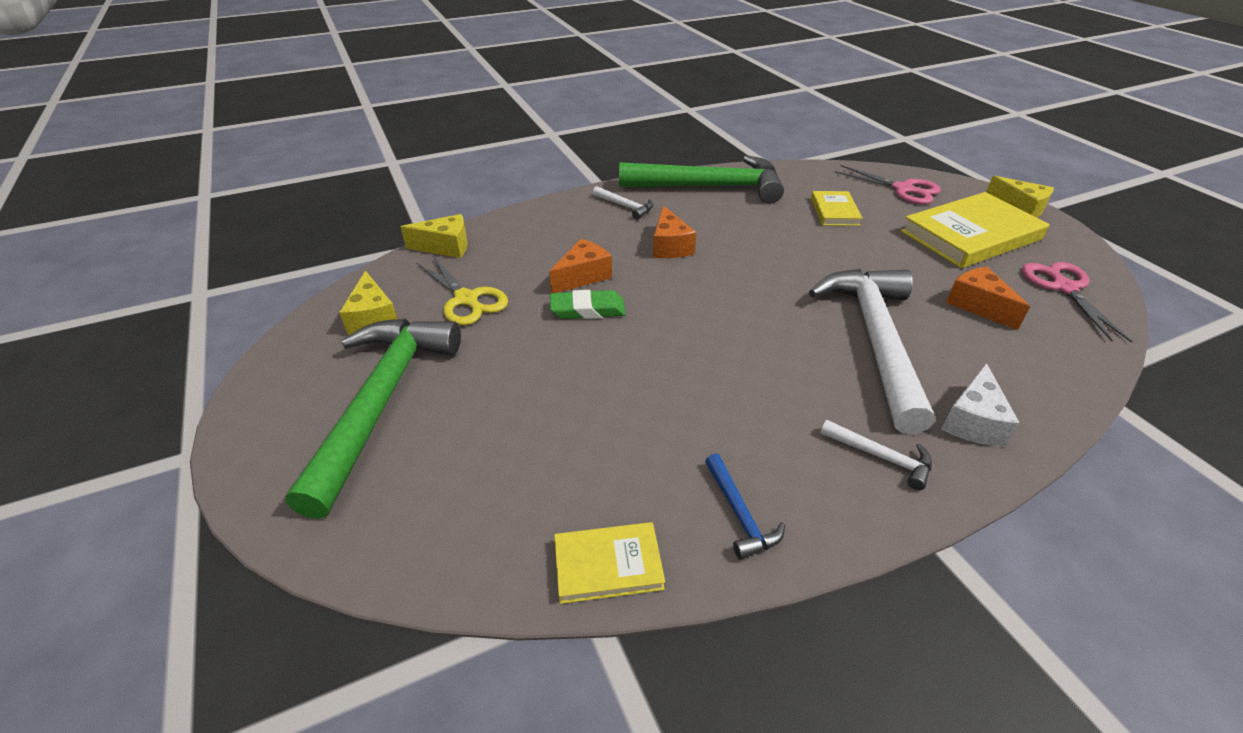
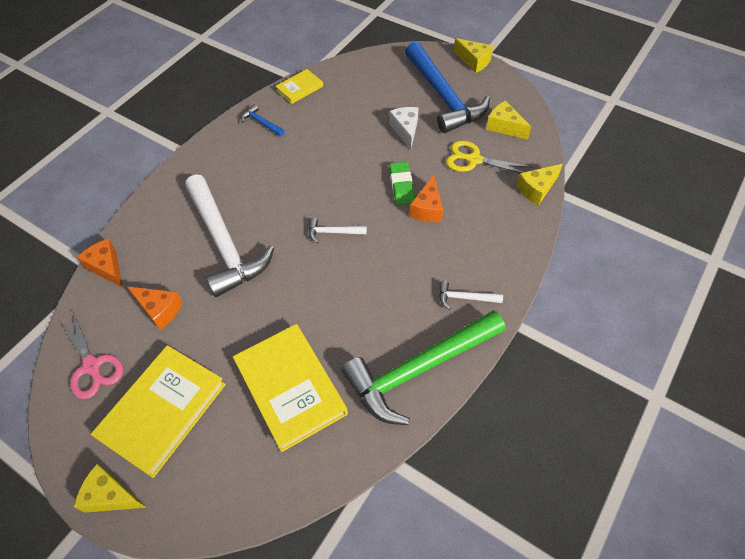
camera: 150 degrees right, 15 degrees up
(241, 442) = (474, 61): none -> yellow cheese
(381, 402) = (443, 96): green hammer -> blue hammer
(587, 310) = (401, 185): green eraser -> green eraser turned 60 degrees counterclockwise
(669, 246) = (396, 266): orange cheese -> orange cheese (107, 267)
(834, 211) = (290, 388): yellow book -> yellow book, size x1.94
(881, 457) = (209, 171): white hammer -> white hammer (333, 232)
(903, 189) = (234, 474): pink scissors -> none
(972, 421) = (165, 211): white cheese -> white cheese (405, 130)

